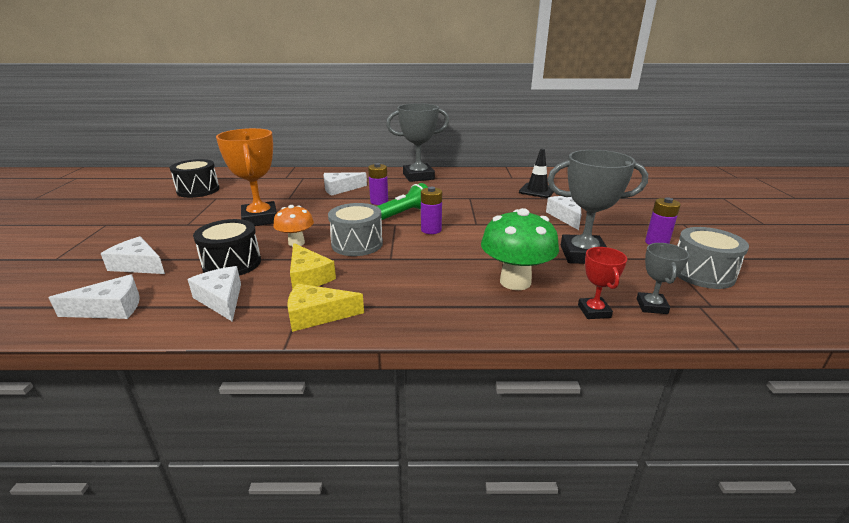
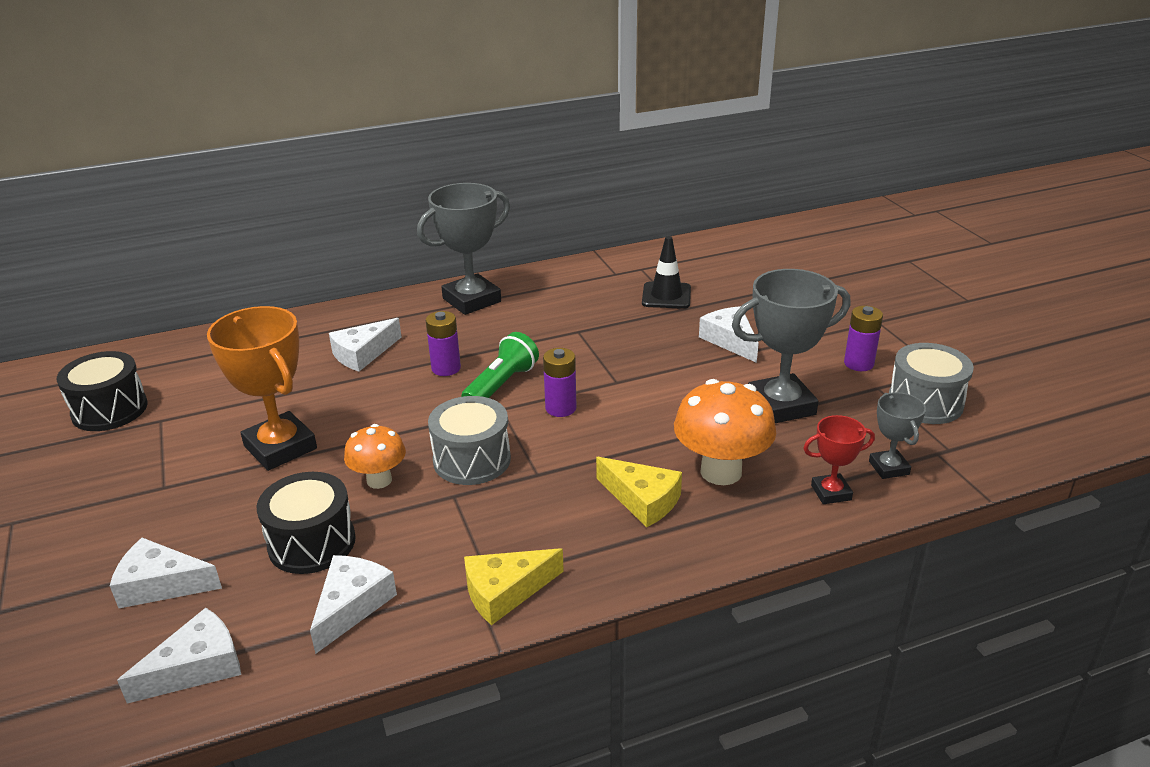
camera: 20 degrees left, 5 degrees up
(221, 299) = (352, 606): white cheese -> white cheese turned 75 degrees clockwise
(308, 276) = (445, 535): yellow cheese -> yellow cheese (642, 500)
(515, 282) = (721, 472): green mushroom -> orange mushroom
(594, 311) = (831, 492): red trophy -> red trophy turned 75 degrees counterclockwise

